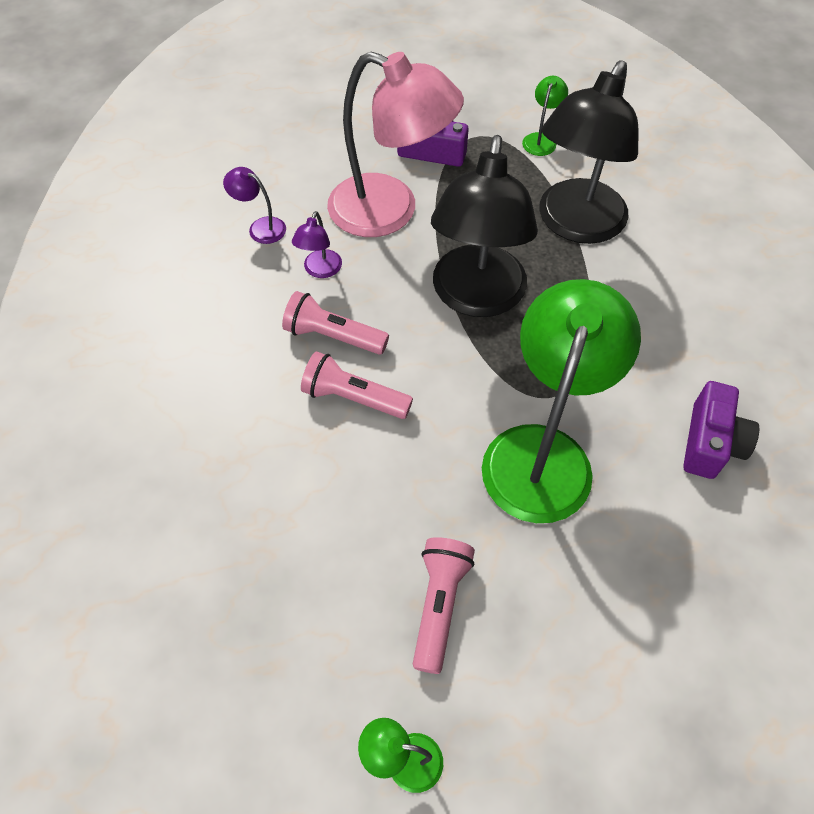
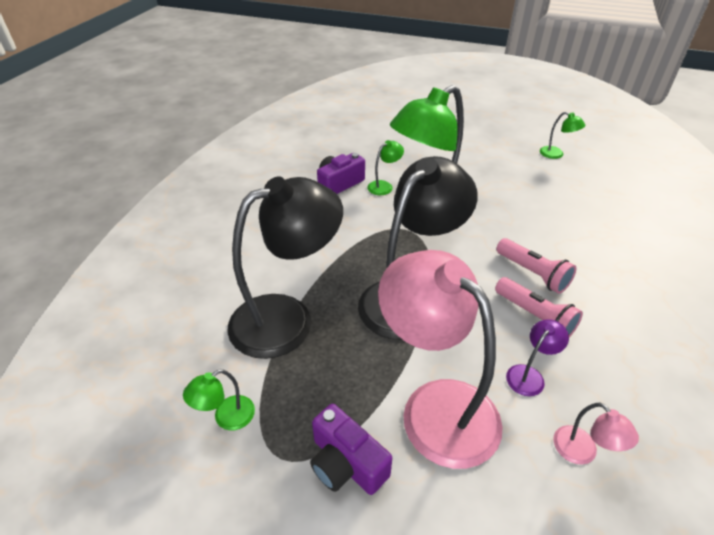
camera: 150 degrees left, 15 degrees down
(260, 227) = (582, 452): purple lamp -> pink lamp
(439, 604) = (520, 182): pink flashlight -> none
(644, 474) = (384, 186): none -> green lamp

